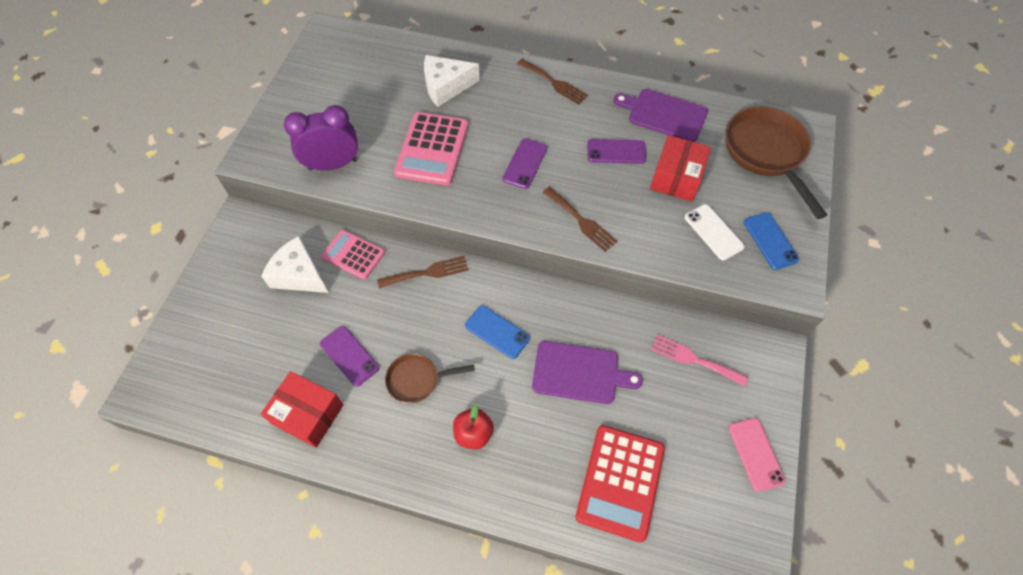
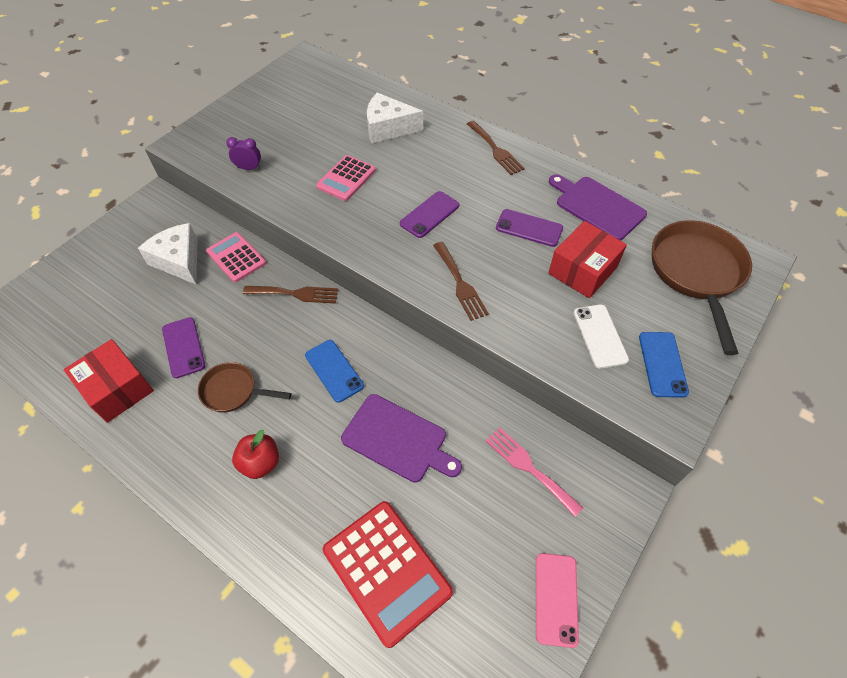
camera: 20 degrees right, 5 degrees down
(333, 164) = (249, 168): purple clock -> purple clock, size x0.49
(432, 149) = (346, 178): pink calculator -> pink calculator, size x0.64
(620, 482) = (386, 571): red calculator -> red calculator turned 75 degrees counterclockwise

